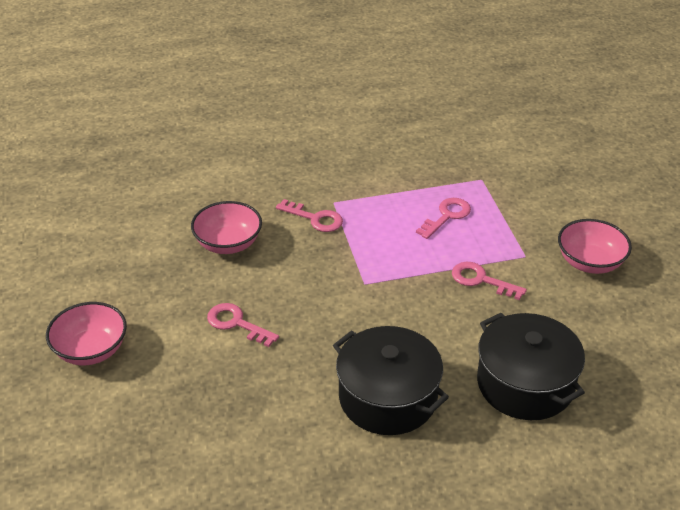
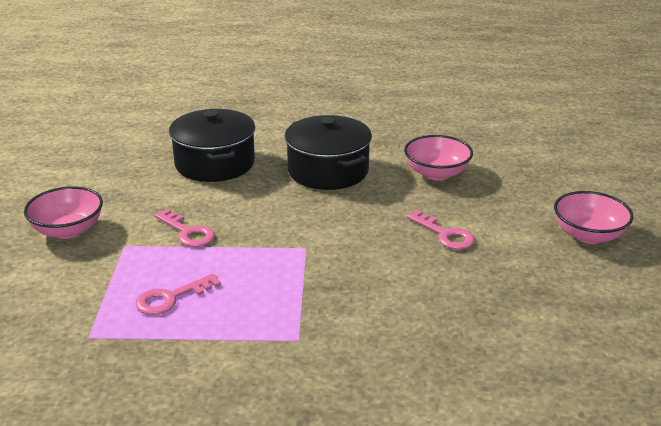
camera: 165 degrees left, 10 degrees down
(228, 243) = (445, 310): pink bowl -> pink bowl (436, 173)
(315, 218) = (330, 322): pink key -> none

